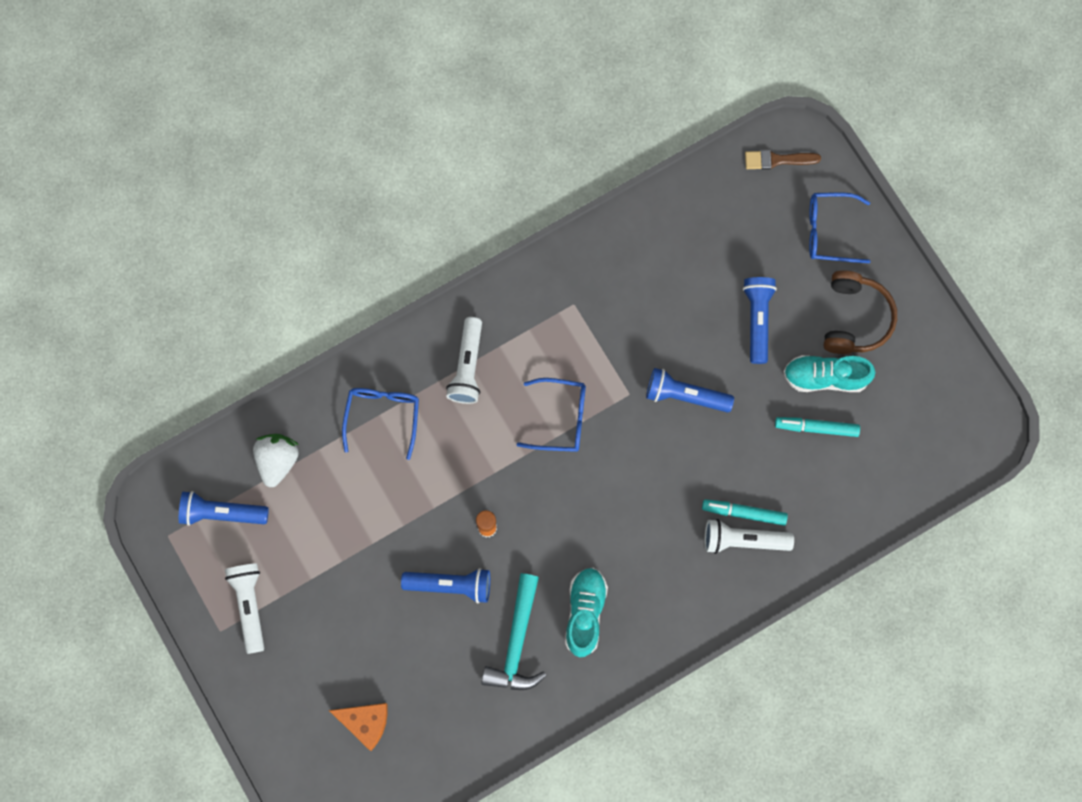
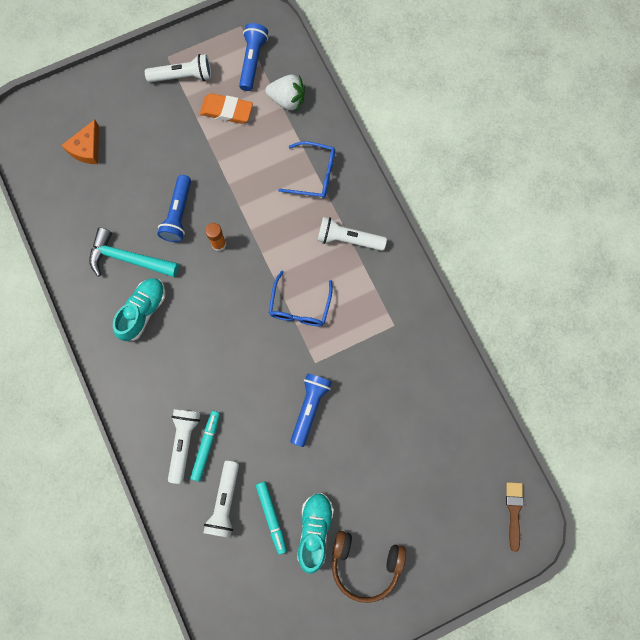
camera: 95 degrees right, 0 degrees up
(298, 540) = (226, 111): none -> orange eraser
(585, 613) = (143, 311): turquoise shoe -> turquoise shoe turned 75 degrees counterclockwise
(757, 320) = (369, 476): blue flashlight -> none
(806, 483) = (225, 502): none -> white flashlight
(816, 427) = (271, 517): turquoise marker -> turquoise marker turned 150 degrees clockwise
(829, 231) = (446, 551): blue glasses -> none

